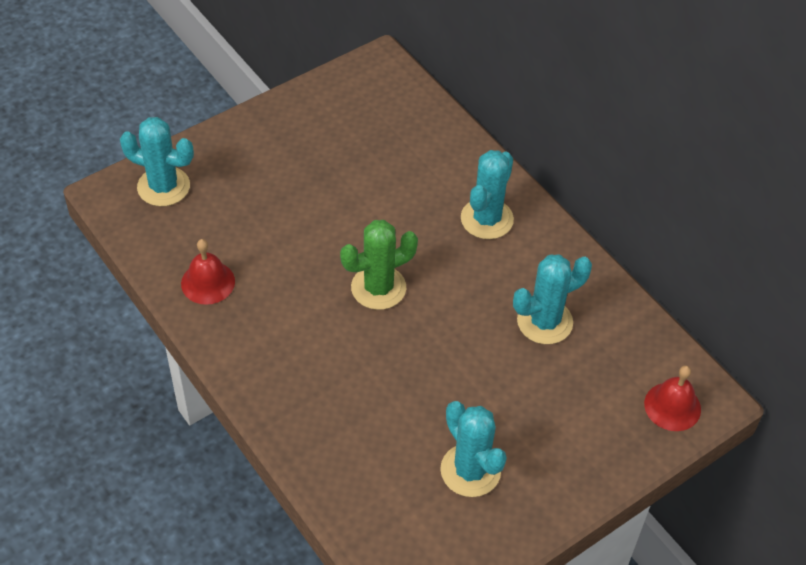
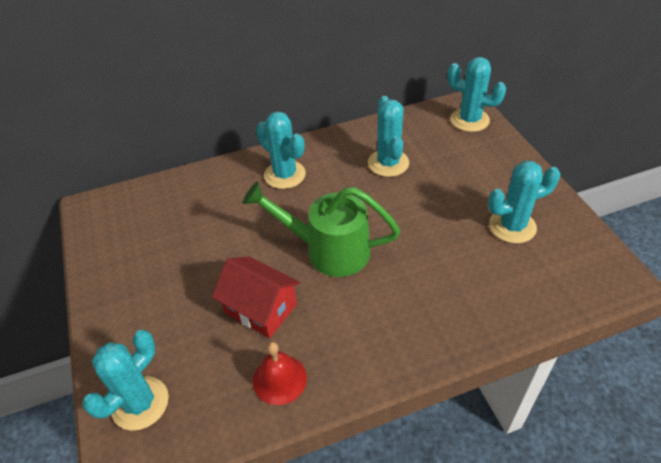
camera: 70 degrees left, 5 degrees down
(285, 247) = (261, 308): none -> red house
(378, 288) = (328, 250): green cactus -> green watering can
(672, 406) = (469, 120): red bell -> turquoise cactus

